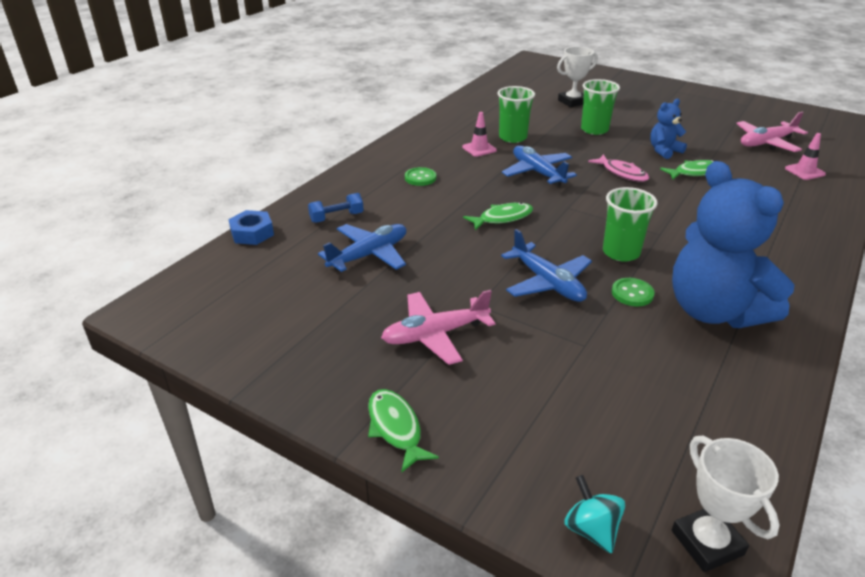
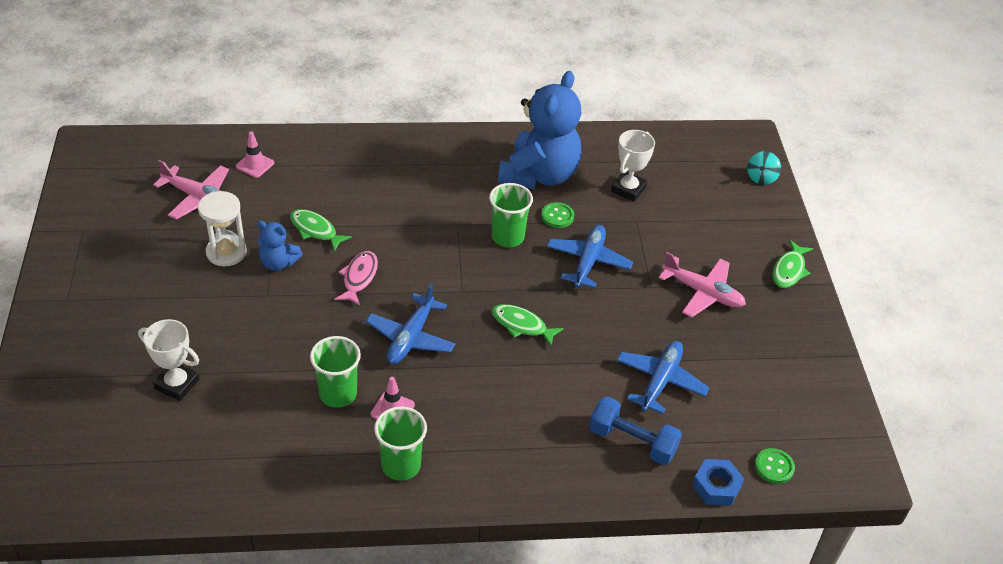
camera: 130 degrees left, 10 degrees up
(336, 217) = (632, 441): blue dumbbell -> blue dumbbell, size x1.51
(369, 255) = (660, 381): blue plane -> blue plane turned 105 degrees clockwise
(420, 178) = (502, 423): green button -> green button (774, 467)
(594, 130) = (259, 333): green cup -> green cup (401, 465)
(690, 138) = (226, 252): none -> white hourglass
(707, 542) = (726, 143): white trophy -> white trophy (628, 189)

